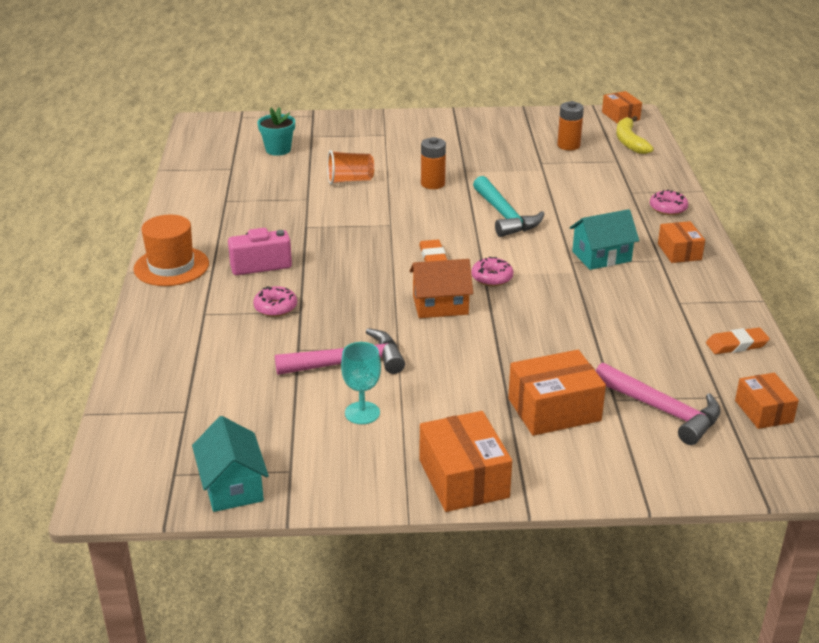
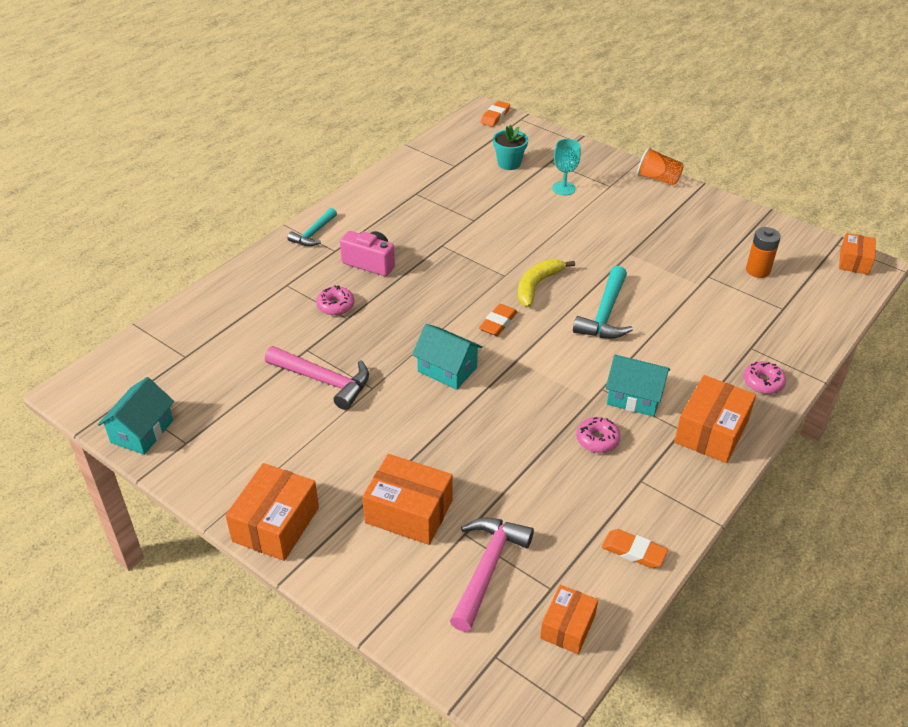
camera: 40 degrees right, 10 degrees up
(171, 266) = (313, 233): orange hat -> turquoise hammer
(215, 122) = (495, 116): none -> orange eraser
(350, 180) = (526, 218): orange cup -> orange cup (658, 179)
(362, 413) = (281, 427): turquoise goblet -> turquoise goblet (564, 188)
(433, 184) = (587, 253): orange battery -> none
(440, 305) = (447, 369): orange house -> turquoise house
(492, 278) = (517, 367): pink donut -> pink donut (597, 439)
(629, 141) = (824, 293): yellow banana -> yellow banana (537, 285)
(662, 410) = (487, 568): pink hammer -> pink hammer turned 150 degrees counterclockwise
(679, 252) = (711, 432): orange box -> orange box, size x1.59

